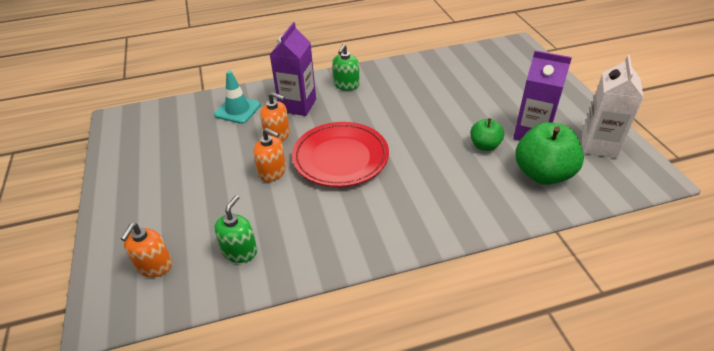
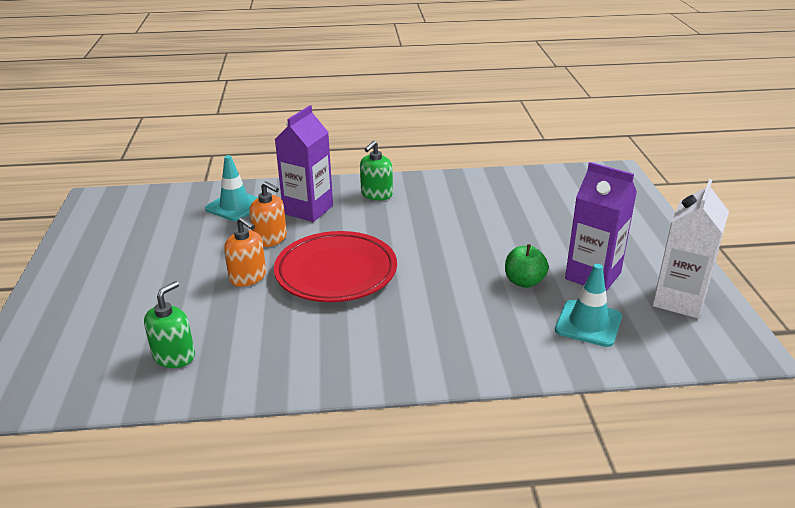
camera: 10 degrees right, 10 degrees down
(154, 266) = (71, 356): orange soap dispenser -> none
(542, 174) = (588, 323): green apple -> turquoise traffic cone

